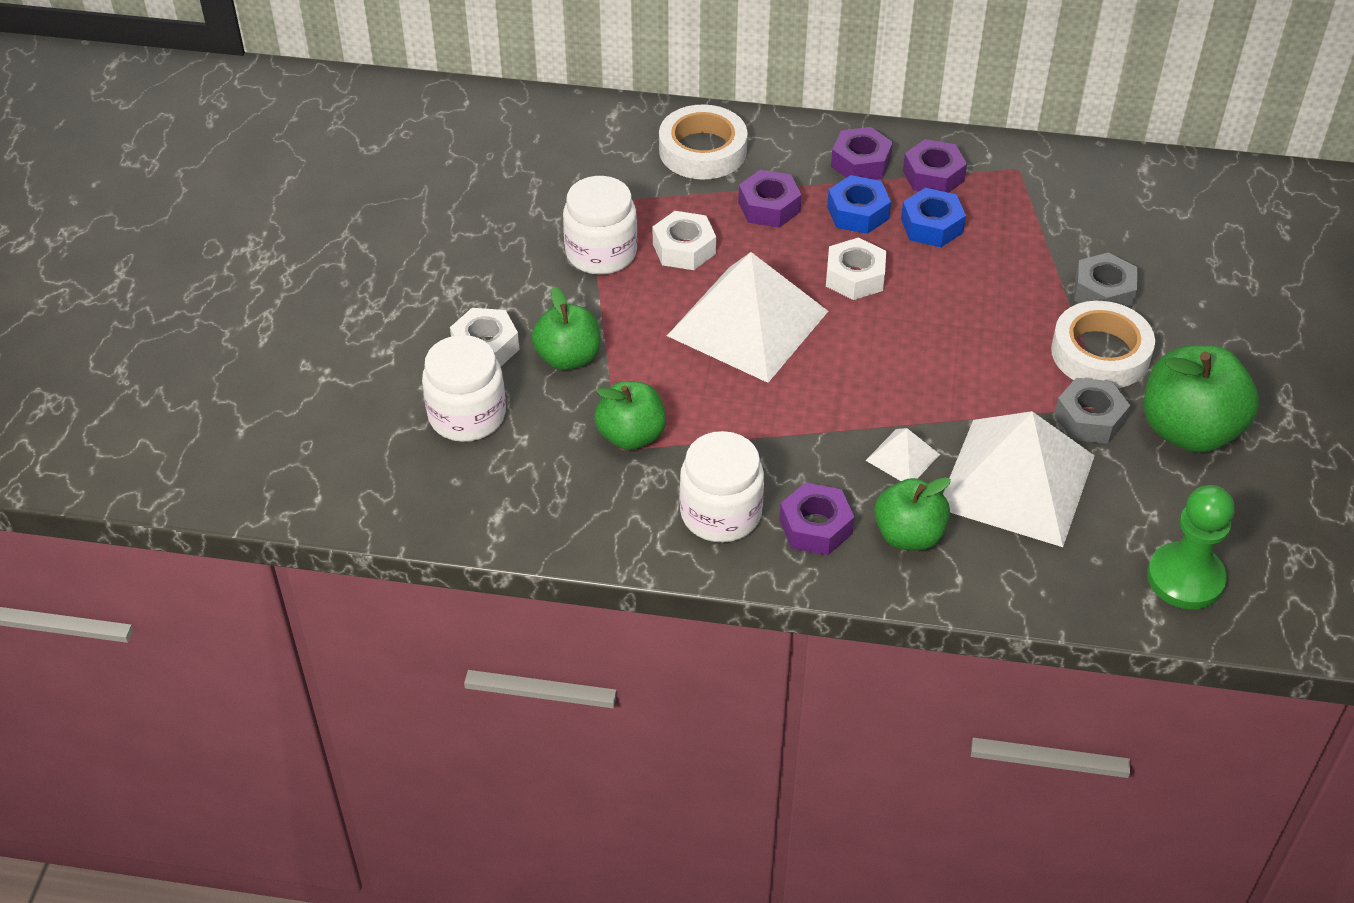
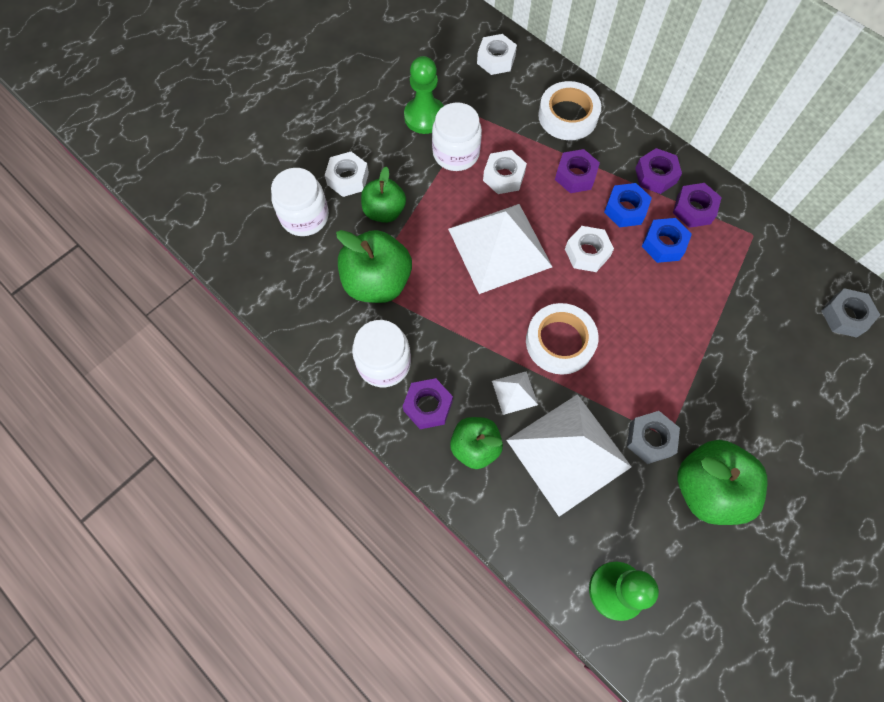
camera: 35 degrees right, 20 degrees up
(523, 233) = (425, 117): none -> green pawn
(558, 132) = (496, 60): none -> white nut
(631, 436) = (377, 282): green apple -> green apple, size x1.55
(1100, 353) = (696, 397): white tape -> white tape (560, 342)
(1103, 292) = (735, 355): grey nut -> grey nut (845, 316)

